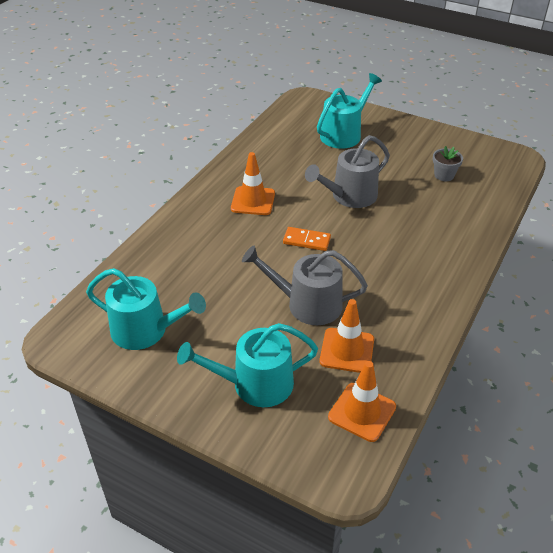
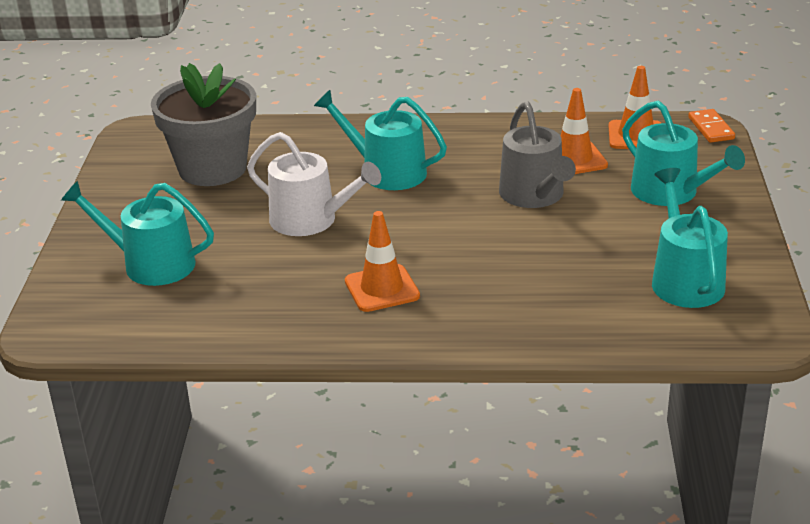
camera: 115 degrees left, 10 degrees down
(306, 240) = (428, 225): orange domino -> orange domino (711, 128)
(349, 196) = (310, 220): grey watering can -> white watering can
(391, 245) = (386, 172): none -> turquoise watering can
(444, 175) = (212, 168): grey flower pot -> grey flower pot, size x2.44

